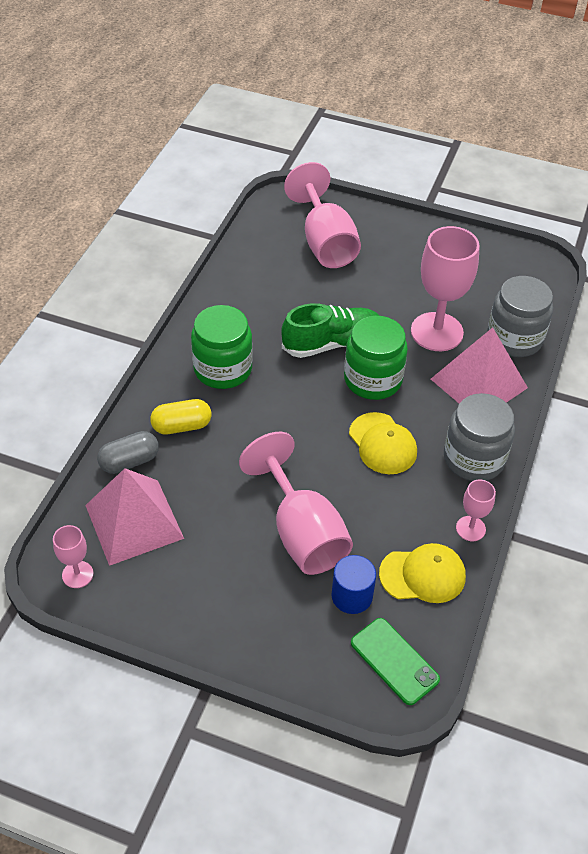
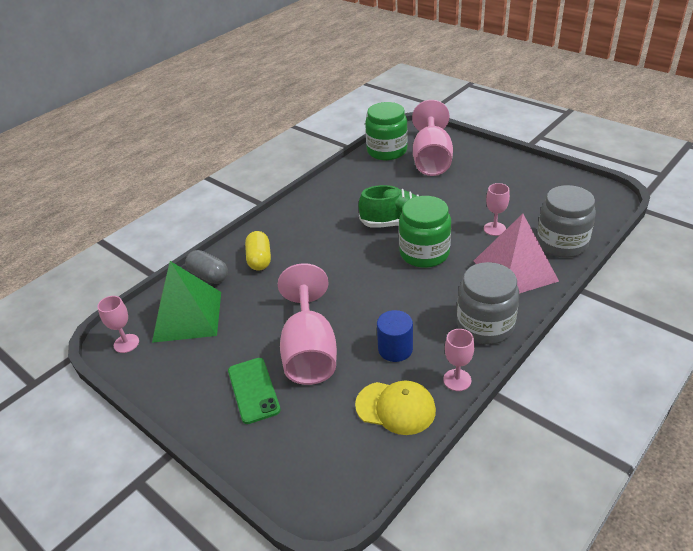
camera: 25 degrees right, 10 degrees down
(129, 461) = (209, 276): grey capsule -> grey capsule turned 45 degrees clockwise
(134, 521) = (187, 316): pink pyramid -> green pyramid
(182, 426) = (259, 259): yellow capsule -> yellow capsule turned 75 degrees clockwise
(223, 369) = (310, 228): green jar -> green jar (387, 151)
(352, 596) = (325, 409): blue cylinder -> blue cylinder (395, 349)
(382, 444) = (410, 300): yellow cap -> none
(394, 661) = (335, 473): green phone -> green phone (253, 390)
(437, 332) = (494, 229): pink goblet -> pink goblet, size x0.48

